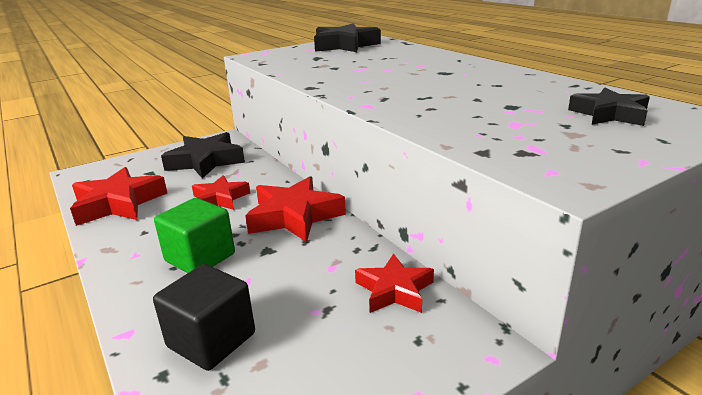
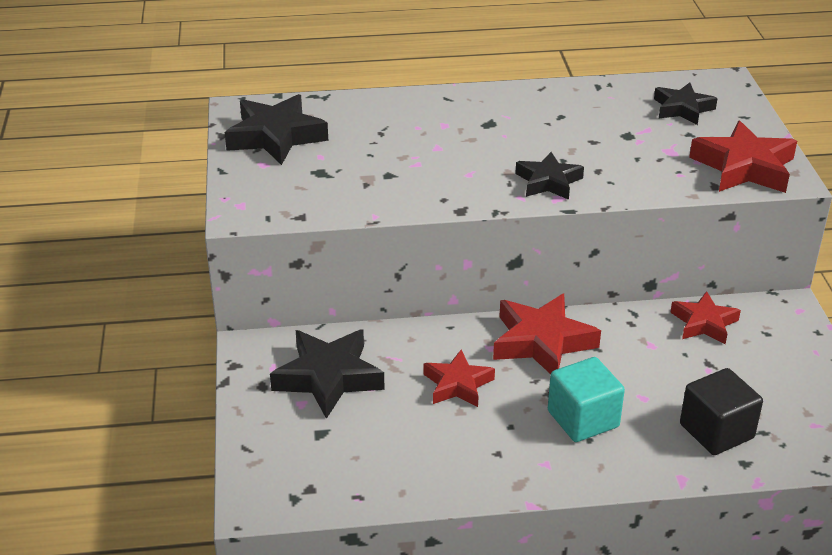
camera: 65 degrees left, 10 degrees up
(118, 203) = (402, 468): red star -> red star (744, 167)
(200, 257) = (583, 419): green cube -> turquoise cube
(386, 98) = (548, 182): none -> black star

